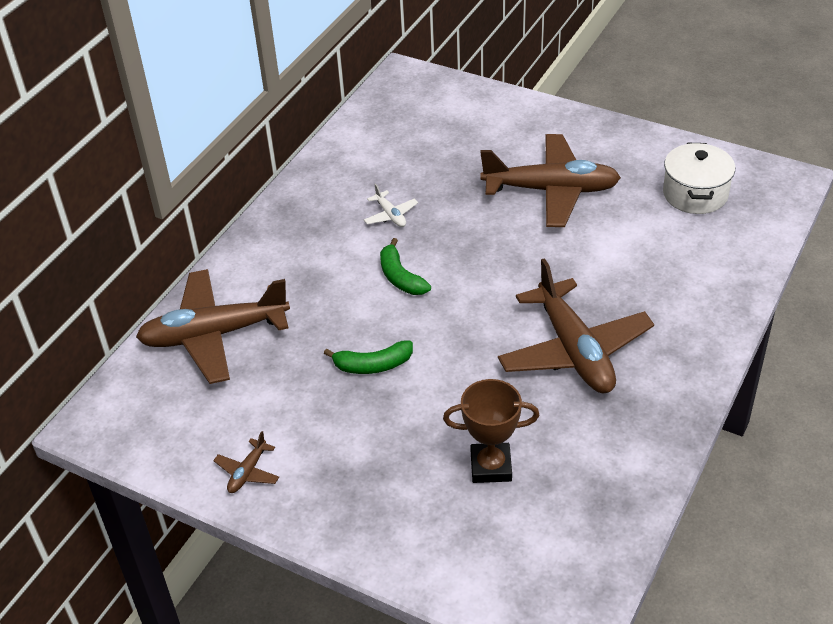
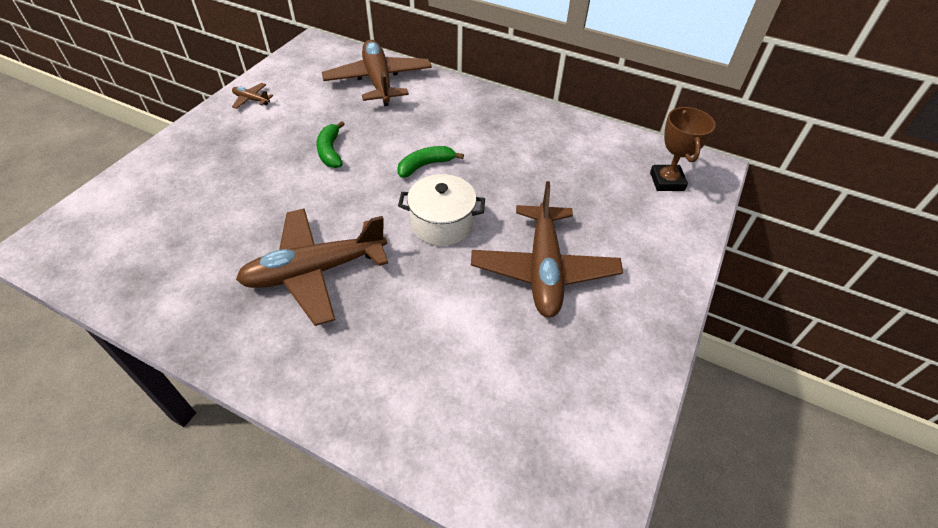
camera: 85 degrees right, 5 degrees up
(390, 215) = (503, 160): white plane -> none
(491, 466) = (205, 211): brown trophy -> brown trophy (667, 181)
(695, 194) = (546, 407): white pot -> white pot (442, 223)

